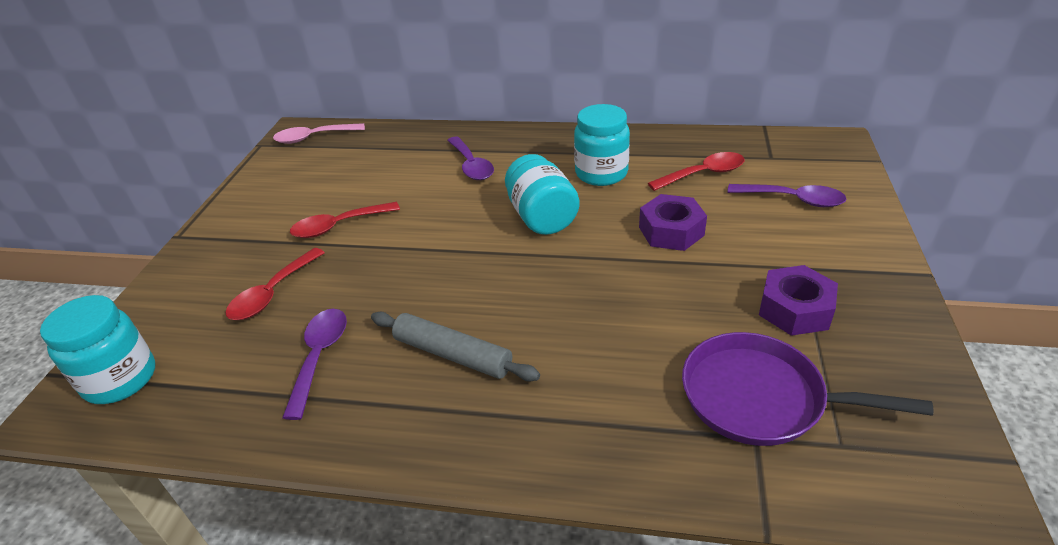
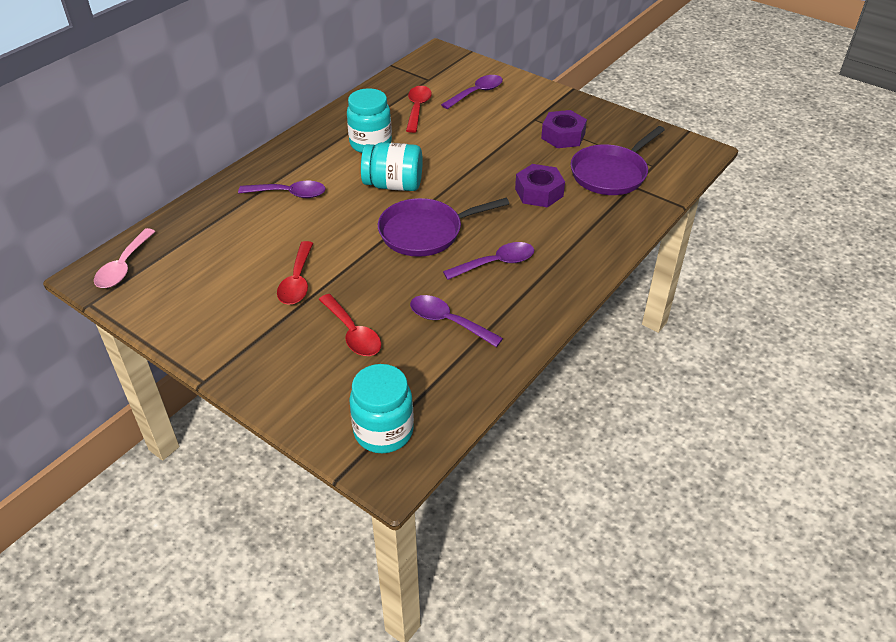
camera: 65 degrees left, 5 degrees up
(452, 354) = (495, 263): grey rolling pin -> purple spoon
(473, 273) = (425, 232): none -> purple pan
(671, 231) = (461, 144): purple nut -> purple nut (539, 192)

